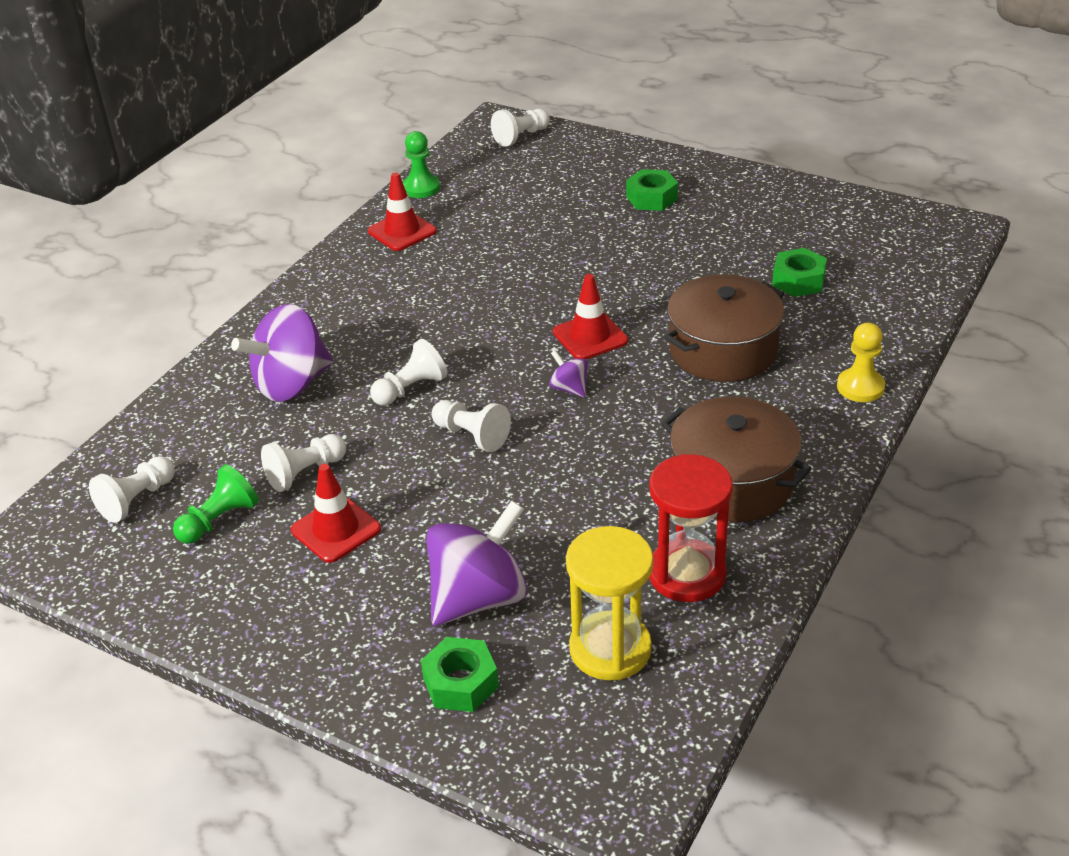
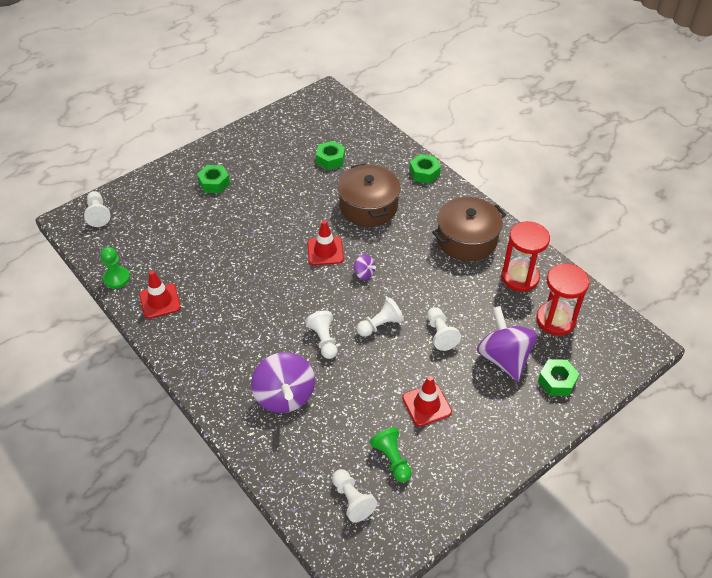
camera: 70 degrees left, 10 degrees up
(305, 473) = (371, 408): white pawn -> white pawn (440, 334)
(569, 388) = (364, 273): purple spinning top -> purple spinning top turned 120 degrees counterclockwise
(610, 649) = (555, 320): yellow hourglass -> red hourglass
(860, 387) = (424, 173): yellow pawn -> green nut

